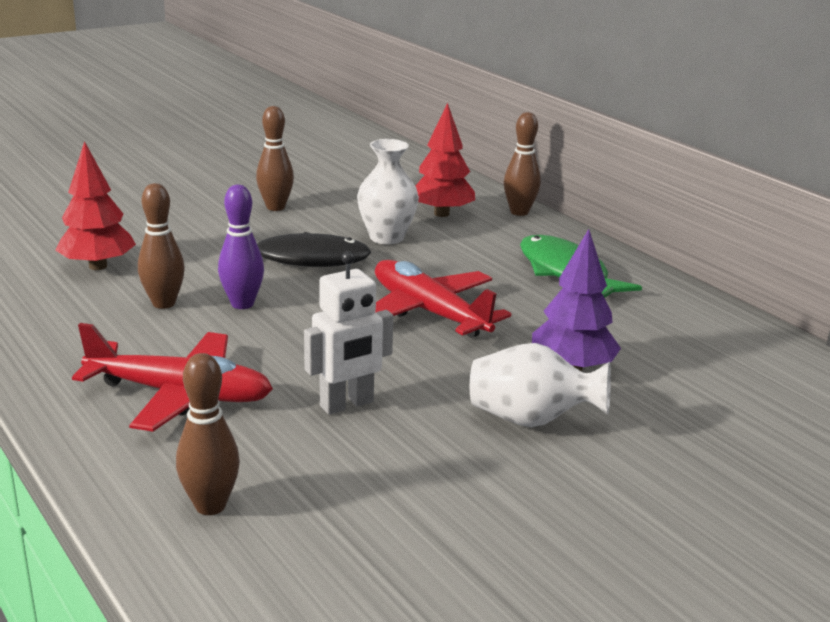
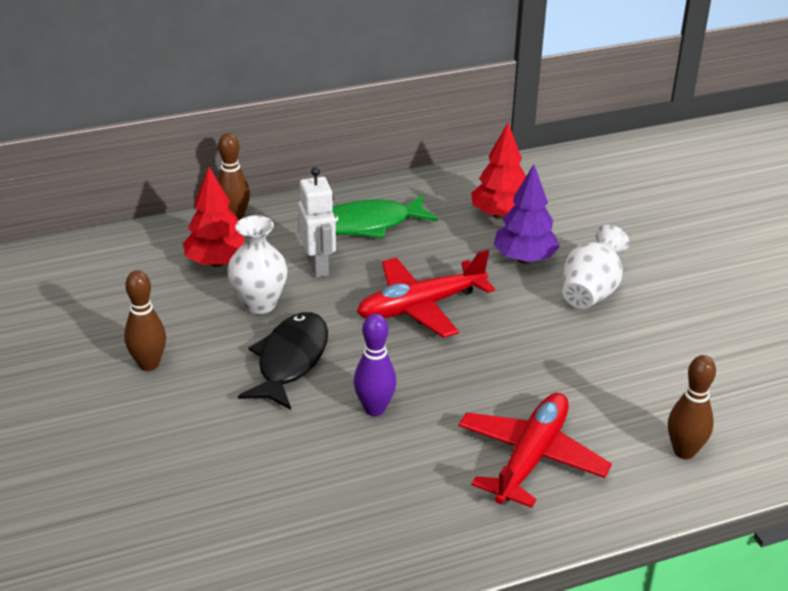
camera: 75 degrees left, 10 degrees up
(98, 266) = (254, 504): red tree -> red tree (500, 215)
(164, 303) = (358, 459): brown bowling pin -> none
(347, 404) = (559, 371): white robot -> white robot (318, 266)

